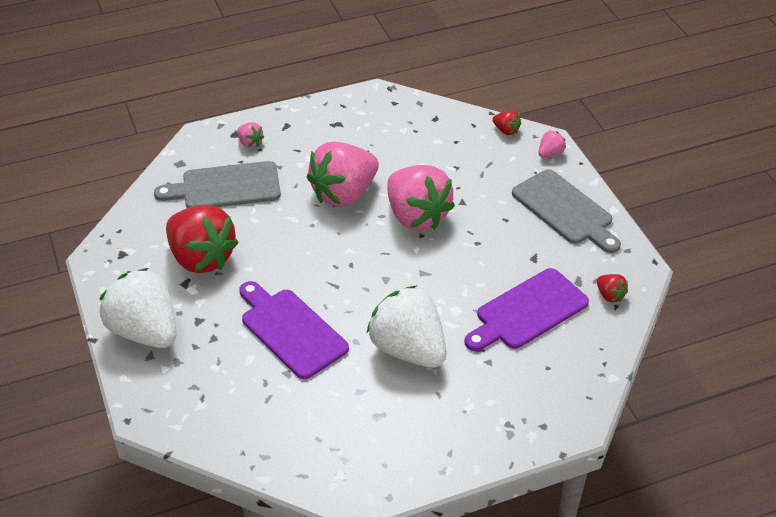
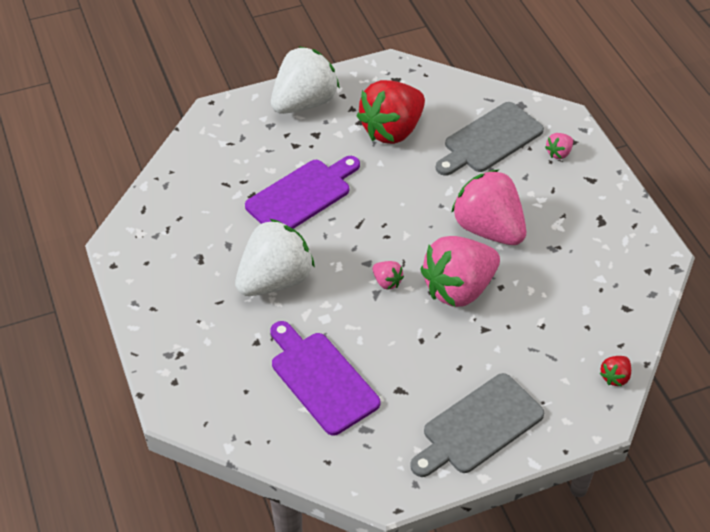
camera: 90 degrees right, 5 degrees up
(226, 187) = (490, 140): grey cutting board -> grey cutting board turned 120 degrees counterclockwise
(550, 153) = (578, 420): pink strawberry -> pink strawberry (387, 282)
(609, 295) = (343, 457): red strawberry -> none

